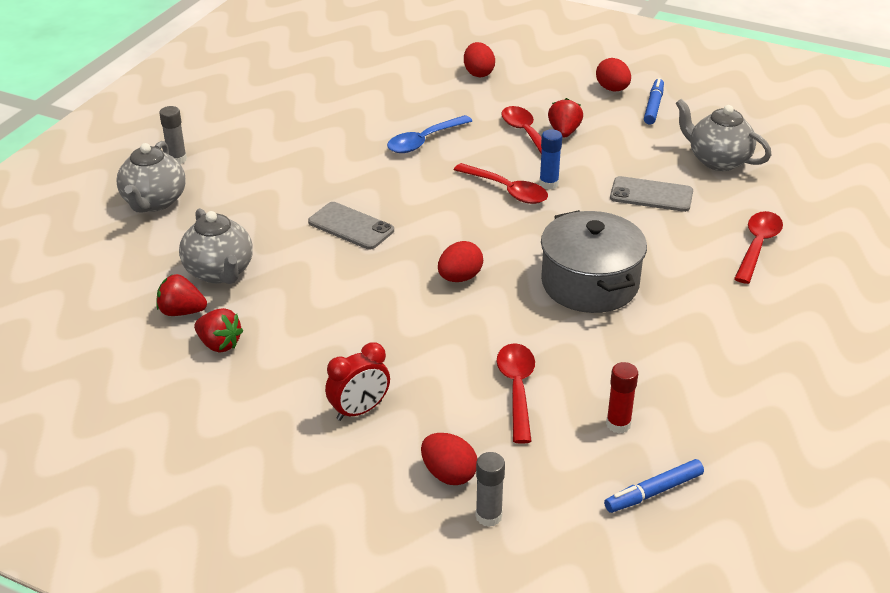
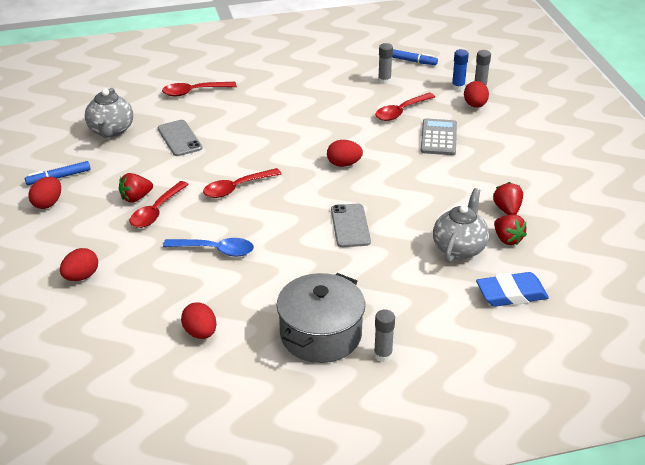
camera: 130 degrees left, 0 degrees up
(120, 263) = (511, 294): none -> blue eraser
(154, 202) = (441, 327): grey teapot -> none
(332, 96) = (200, 333): none -> red egg
(359, 410) = (478, 144): red clock -> none
(417, 384) = (438, 138): none -> grey calculator
(507, 190) = (236, 188): red spoon -> red spoon turned 120 degrees counterclockwise
(548, 184) = (210, 177): blue glue stick -> blue glue stick (458, 87)
(590, 283) = (293, 124): grey pot -> grey pot (320, 334)
(618, 424) = (384, 81): red glue stick -> grey glue stick

